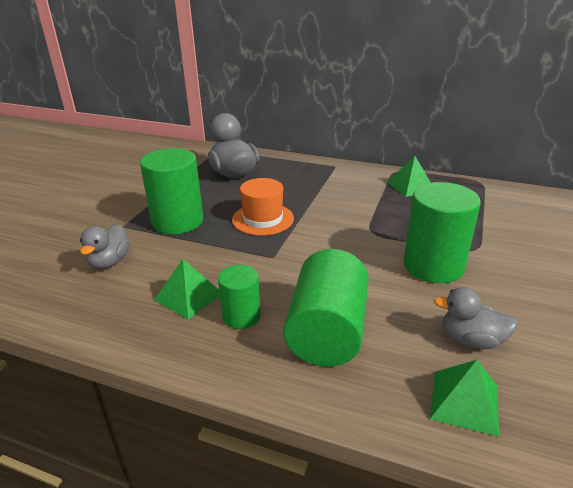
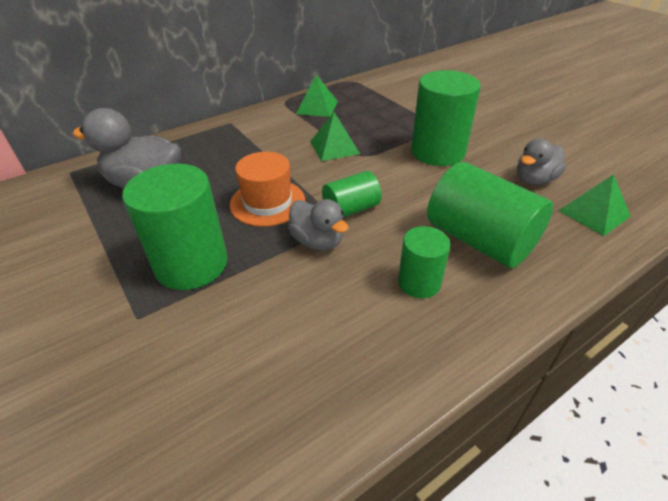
camera: 55 degrees left, 10 degrees up
(109, 262) = (211, 359): grey duck -> grey duck (317, 241)
(188, 296) = (353, 309): green pyramid -> green pyramid (334, 147)
(294, 254) = (351, 209): none -> green cylinder

